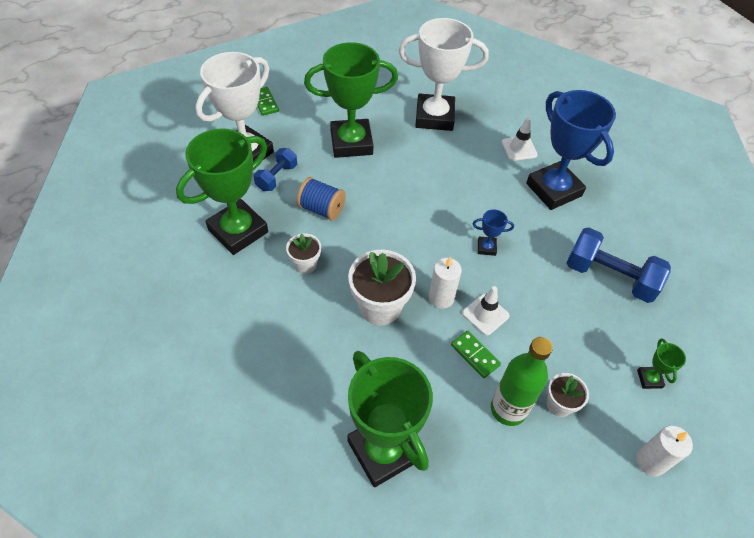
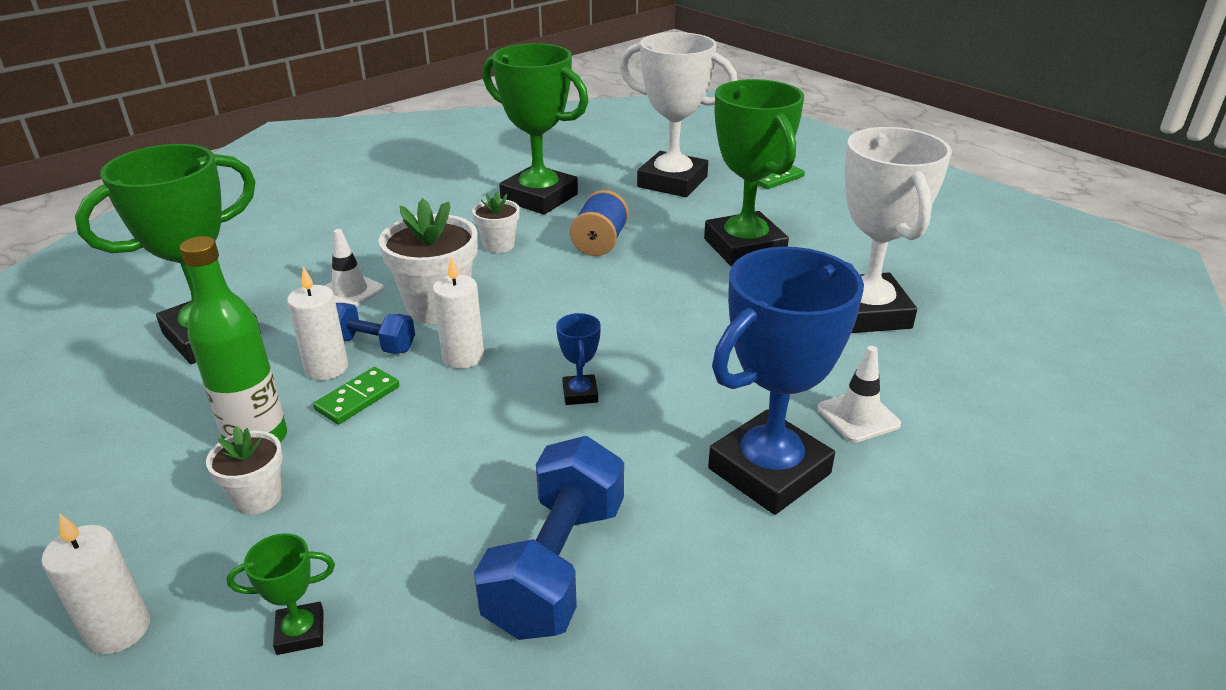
camera: 80 degrees right, 20 degrees down
(277, 177) = (641, 206): blue dumbbell -> blue dumbbell (372, 345)
(439, 373) = (326, 368): none -> white candle
(485, 314) = (437, 403): white traffic cone -> white traffic cone (350, 292)

